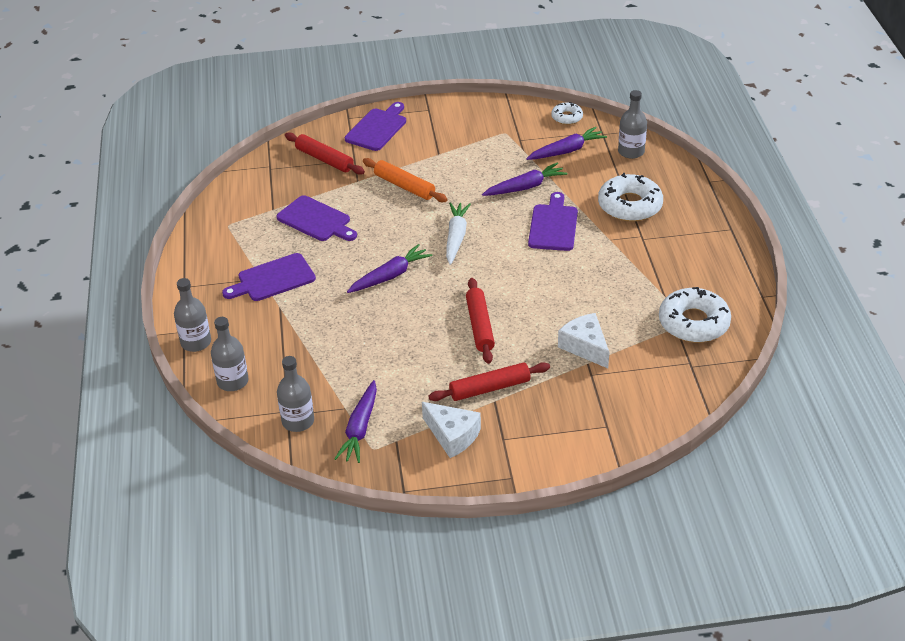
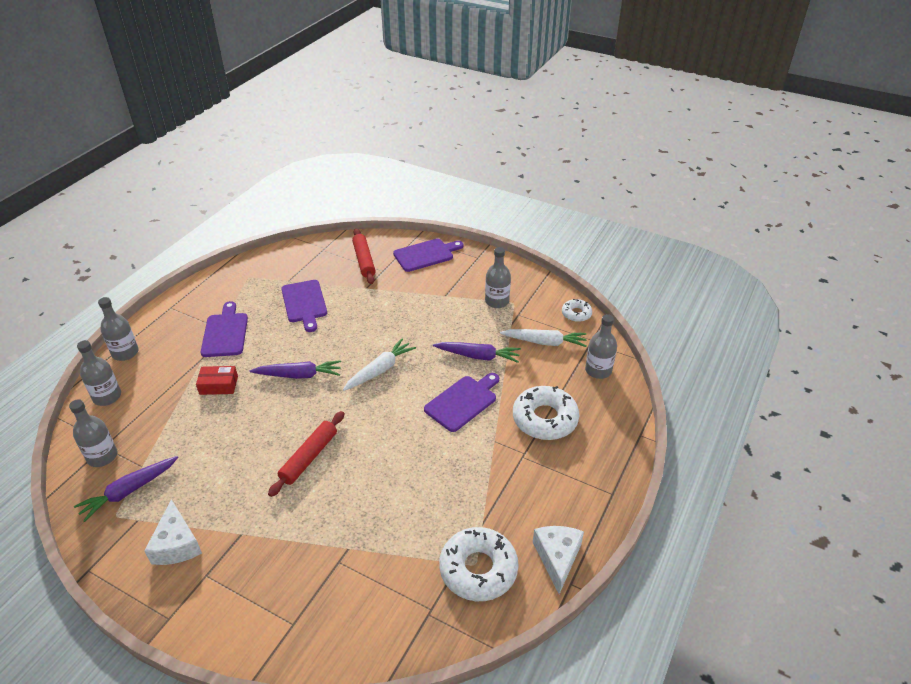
camera: 35 degrees right, 0 degrees up
(273, 279) = (225, 333): purple cutting board -> purple cutting board turned 75 degrees clockwise
(327, 319) = (218, 385): none -> red box
(404, 186) = (392, 308): orange rolling pin -> none
(489, 138) = (497, 301): none -> grey bottle
(490, 388) = (251, 519): red rolling pin -> none
(566, 151) = (544, 342): purple carrot -> white carrot
(585, 347) = (363, 531): white cheese -> white cheese (557, 558)

